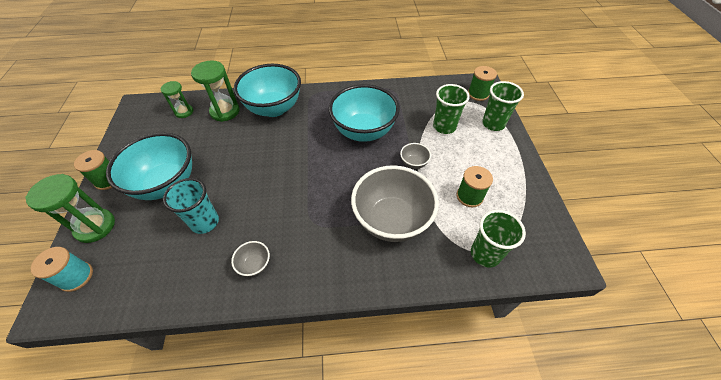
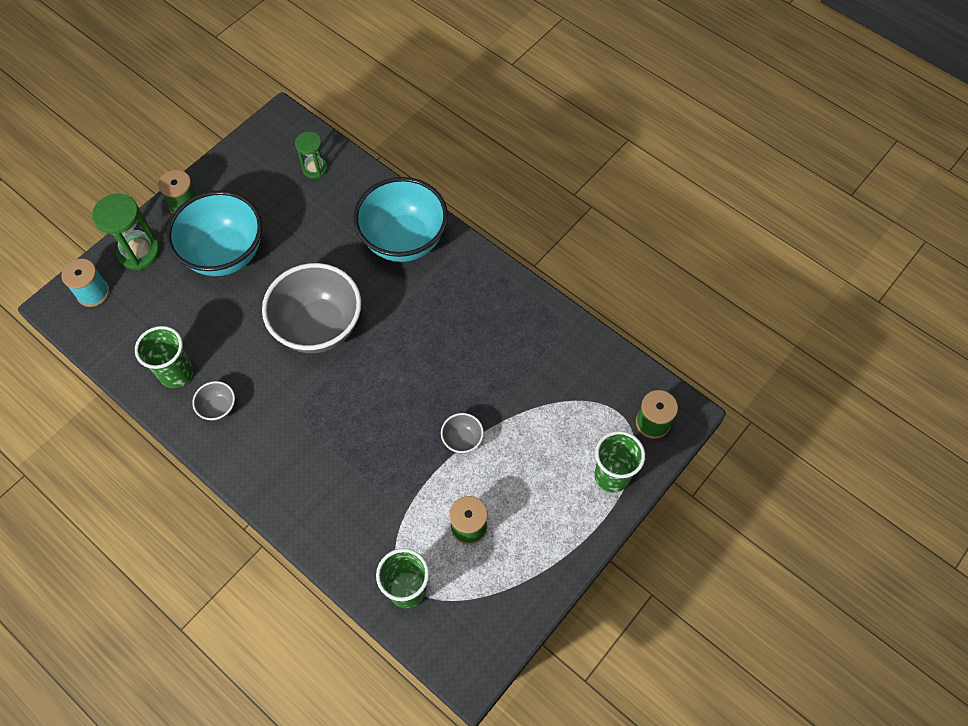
camera: 45 degrees right, 10 degrees up
(205, 222) = (219, 327): turquoise cup -> none
(225, 111) = (352, 202): green hourglass -> none
(364, 131) = (460, 354): turquoise bowl -> none
(392, 220) = (368, 478): grey bowl -> grey bowl (319, 327)
(444, 127) = (551, 428): green cup -> green cup (176, 373)

